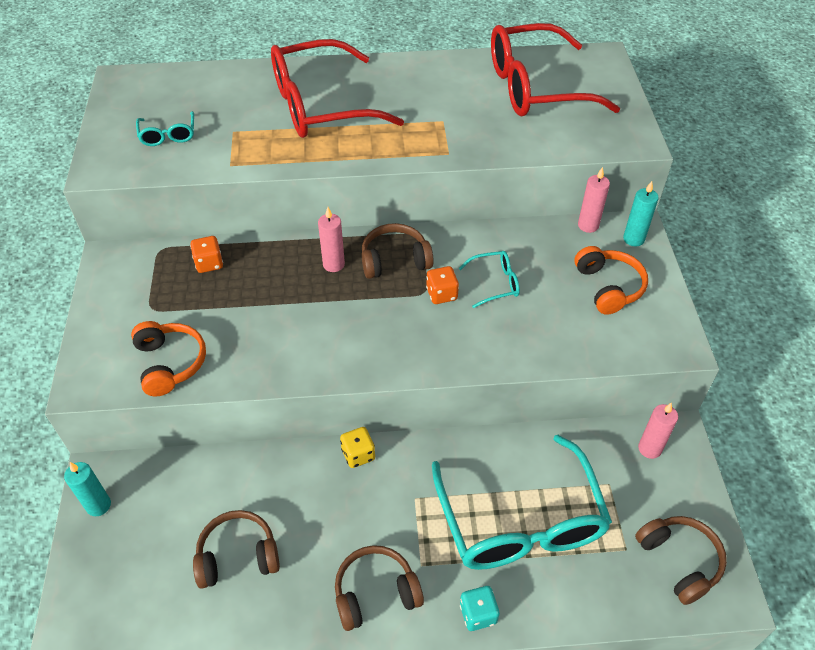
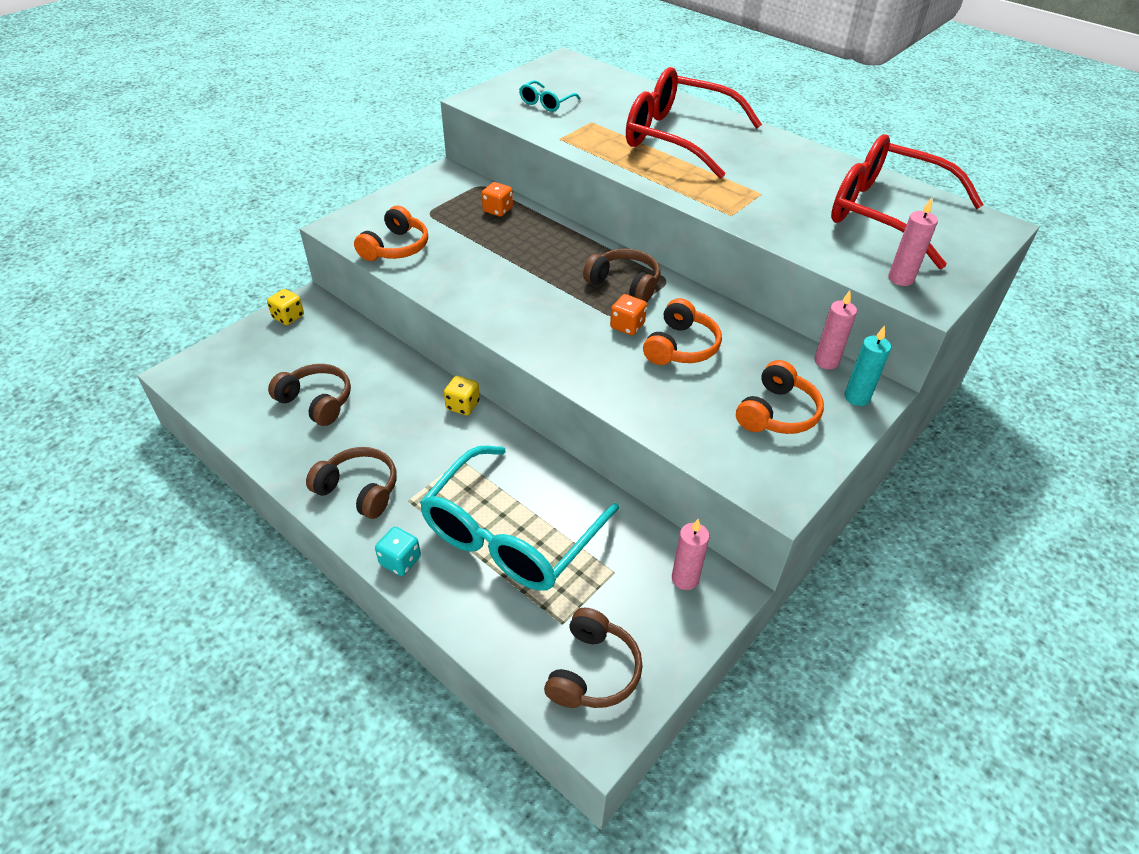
camera: 45 degrees right, 5 degrees down
(98, 505) = (288, 317): turquoise candle -> yellow dice
(333, 264) = (577, 260): pink candle -> pink candle (900, 279)
(495, 283) = (681, 347): turquoise glasses -> orange headphones

